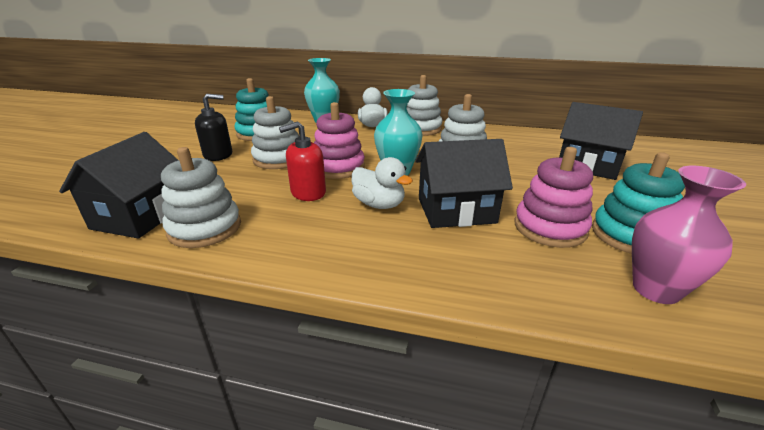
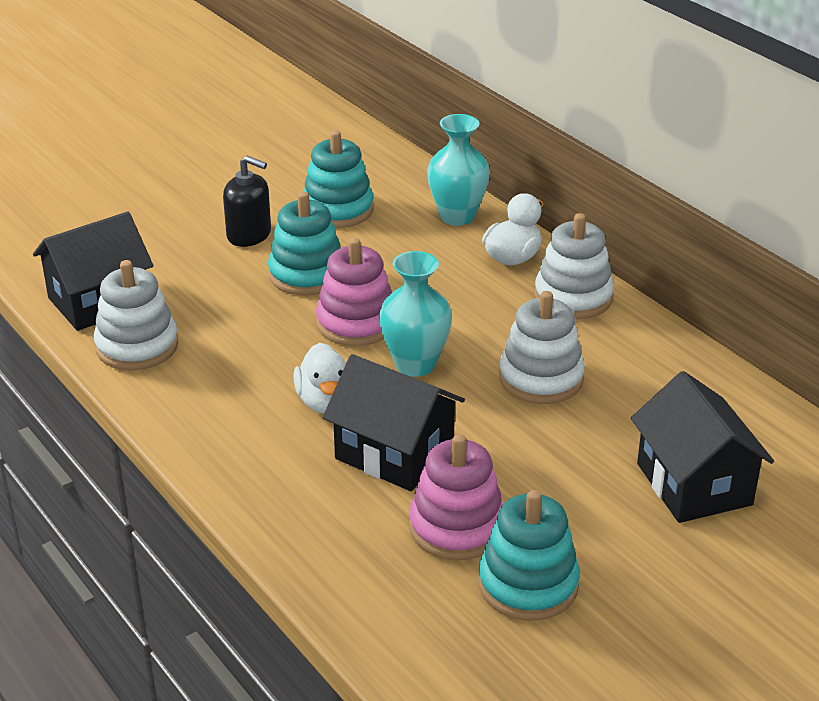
camera: 40 degrees right, 5 degrees up
(278, 159) = (307, 274): white stacking toy -> turquoise stacking toy
(308, 192) = (276, 347): red soap dispenser -> none
(655, 289) = (434, 633): pink vase -> none

